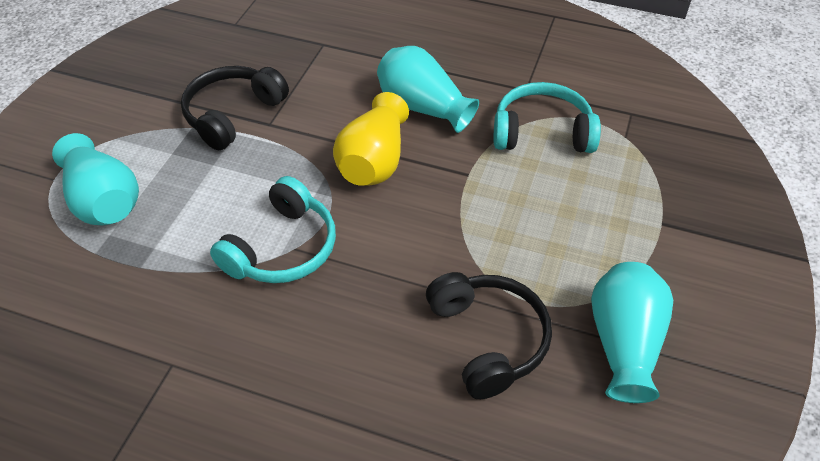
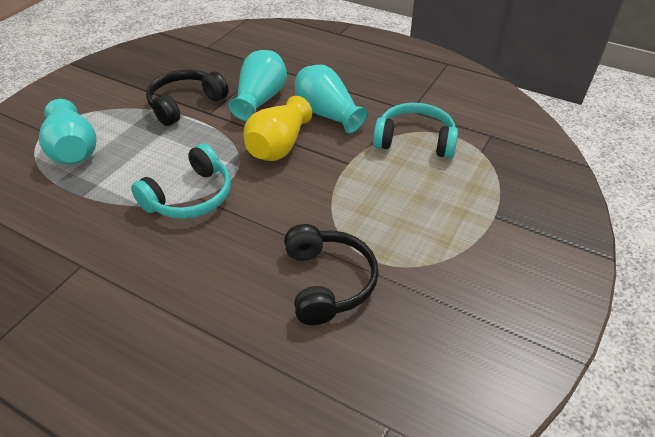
camera: 10 degrees right, 5 degrees down
(624, 343) = (439, 300): turquoise vase -> turquoise vase (260, 99)

